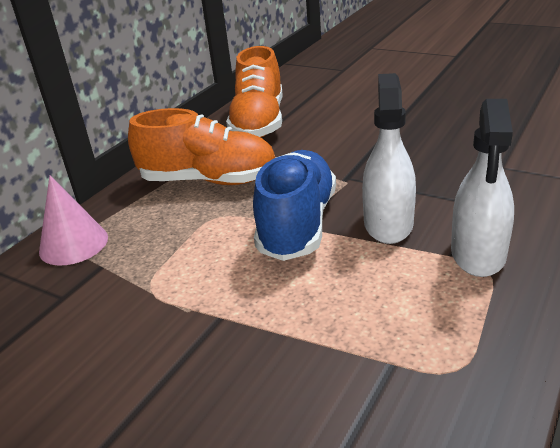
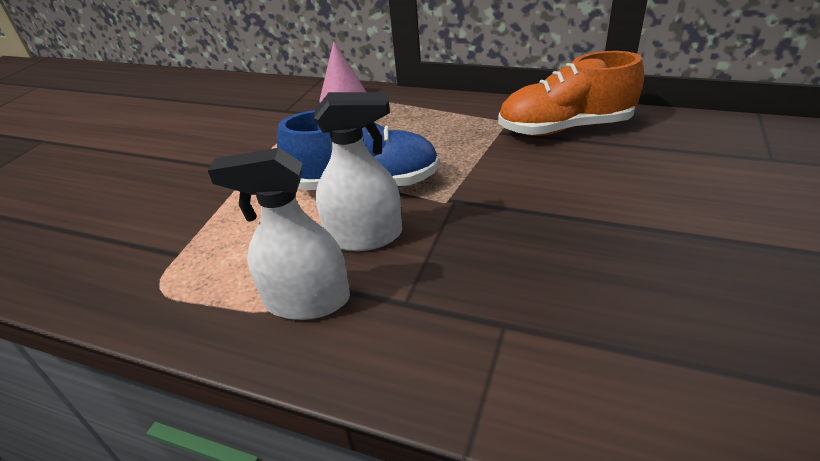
camera: 80 degrees right, 5 degrees up
(209, 180) = (437, 127): orange shoe -> none

